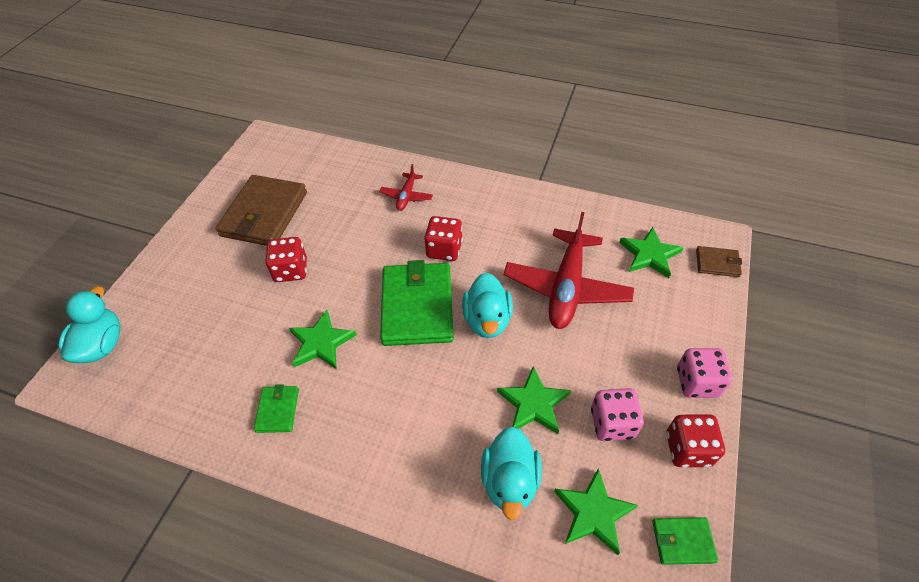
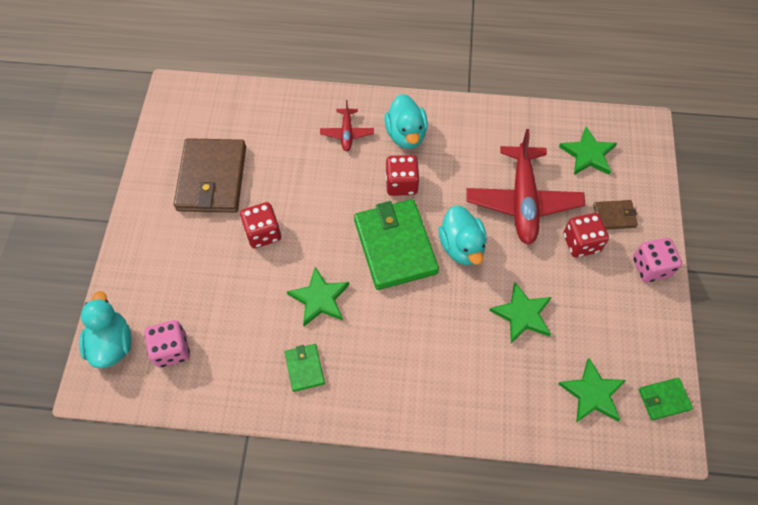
camera: 15 degrees left, 10 degrees up
(510, 481) = (521, 383): turquoise duck -> turquoise duck (406, 134)
(612, 423) = (590, 317): pink dice -> pink dice (172, 350)
(688, 449) = (654, 326): red dice -> red dice (581, 243)
(717, 263) = (648, 152): brown wallet -> brown wallet (614, 216)

